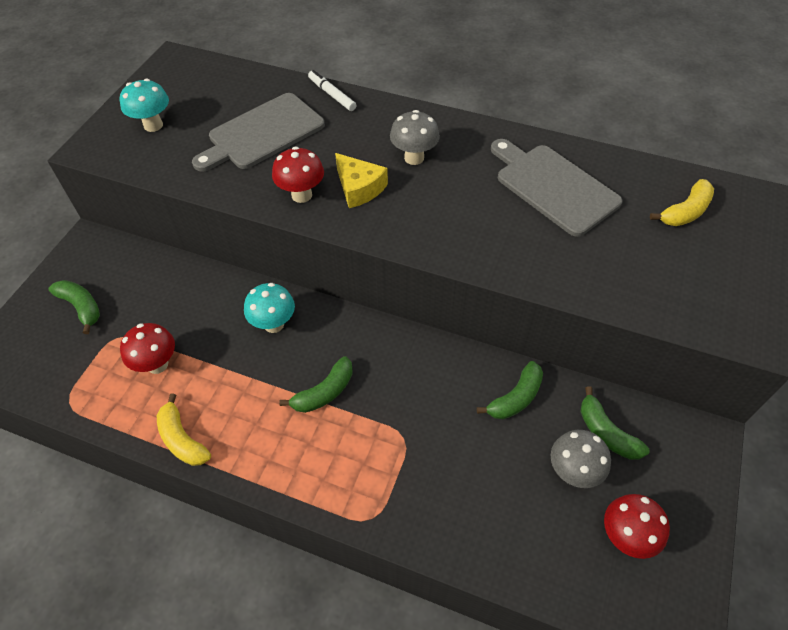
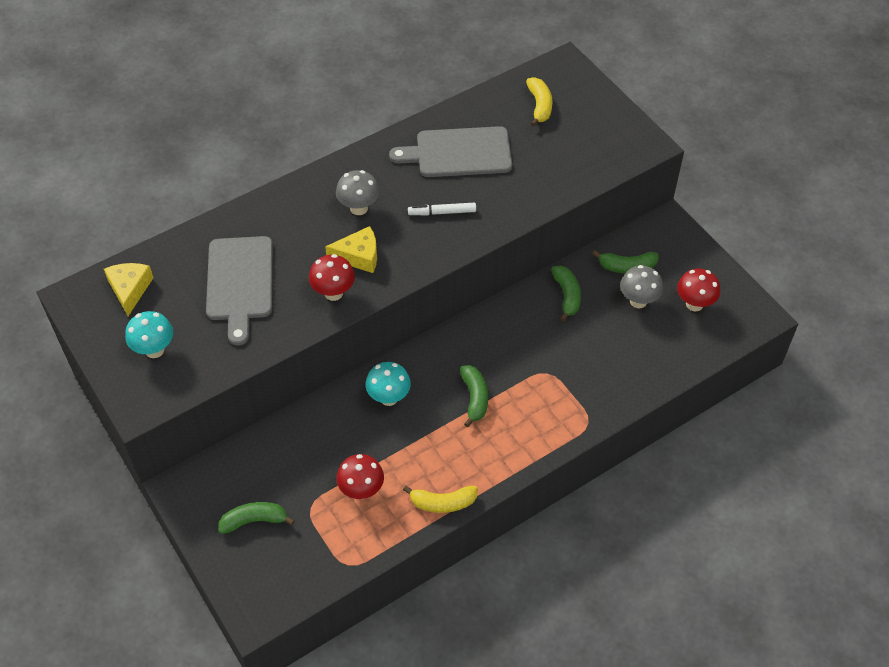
camera: 55 degrees left, 0 degrees up
(204, 81) = (130, 289): none -> yellow cheese
(332, 95) = (238, 216): white marker -> white marker (442, 212)

